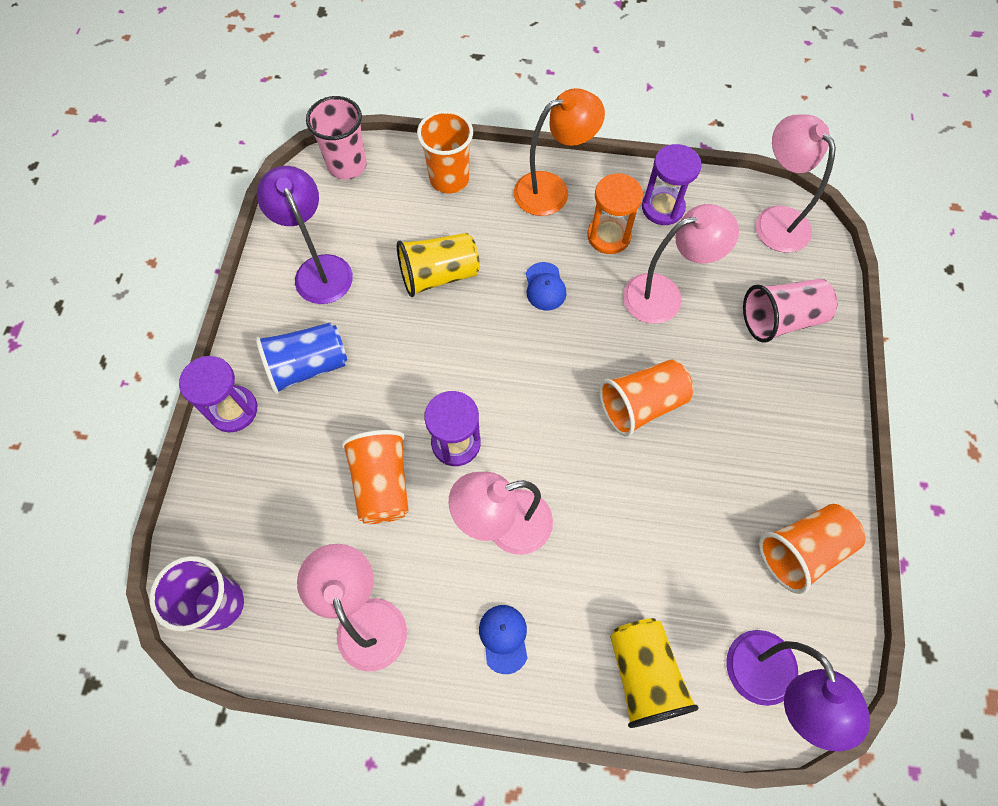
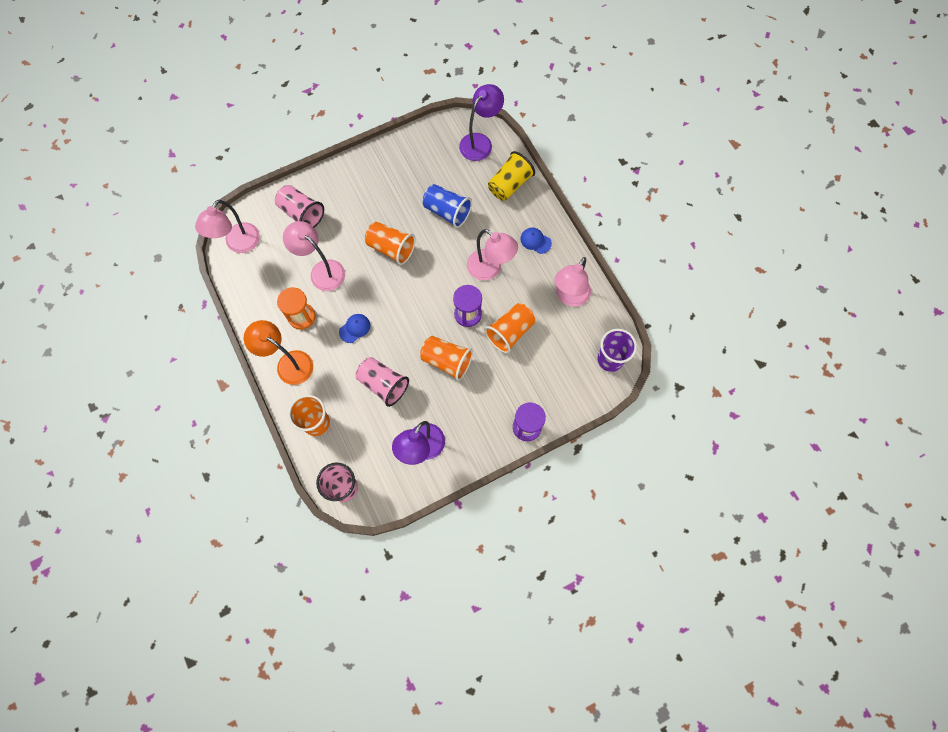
camera: 125 degrees left, 5 degrees up
(308, 366) = (479, 410): blue cup -> blue cup (447, 211)
(439, 275) = (383, 384): yellow cup -> pink cup
(504, 638) = (535, 241): blue cap -> blue cap turned 75 degrees clockwise
(662, 208) = (265, 301): purple hourglass -> none
(802, 550) = (416, 154): orange cup -> orange cup (447, 361)

